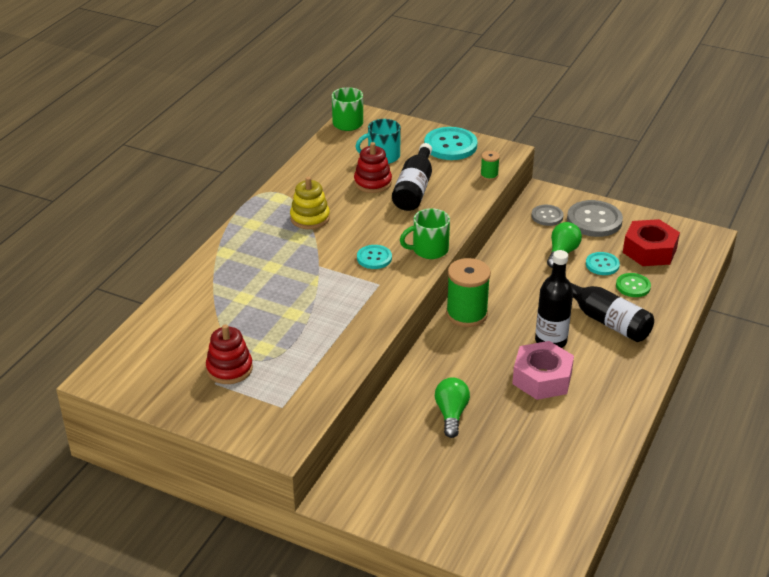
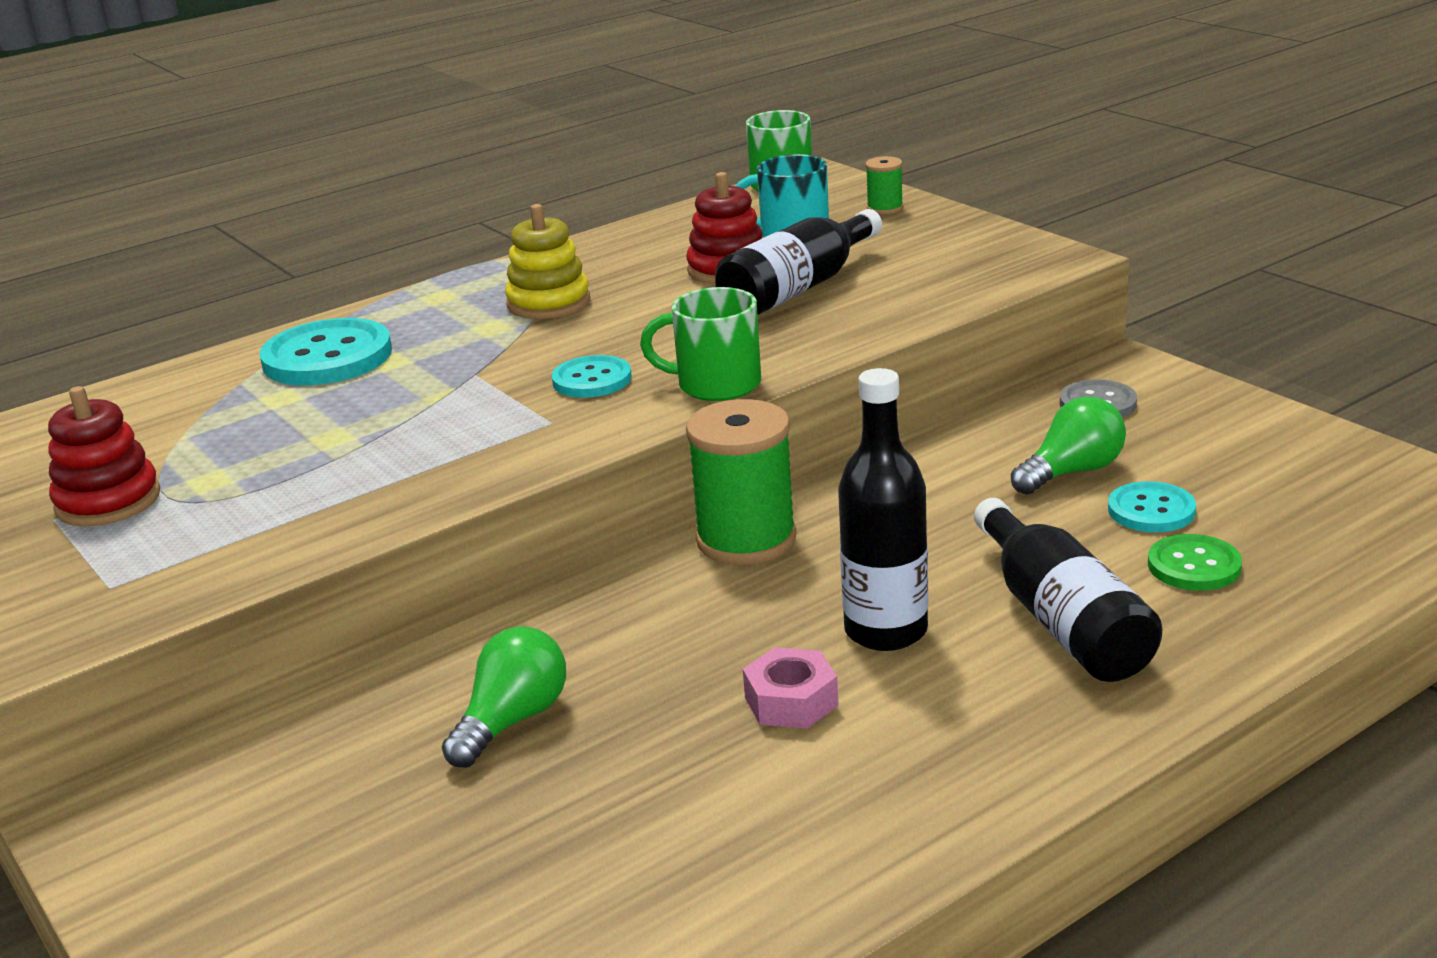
camera: 30 degrees right, 10 degrees down
(450, 145) = (946, 236): turquoise button -> turquoise button (327, 357)
(489, 175) = (978, 288): green spool -> green spool (885, 208)
(542, 378) = (791, 701): pink nut -> pink nut, size x0.57
(594, 220) = (1204, 427): grey button -> none
(649, 250) = (1298, 505): red nut -> none

